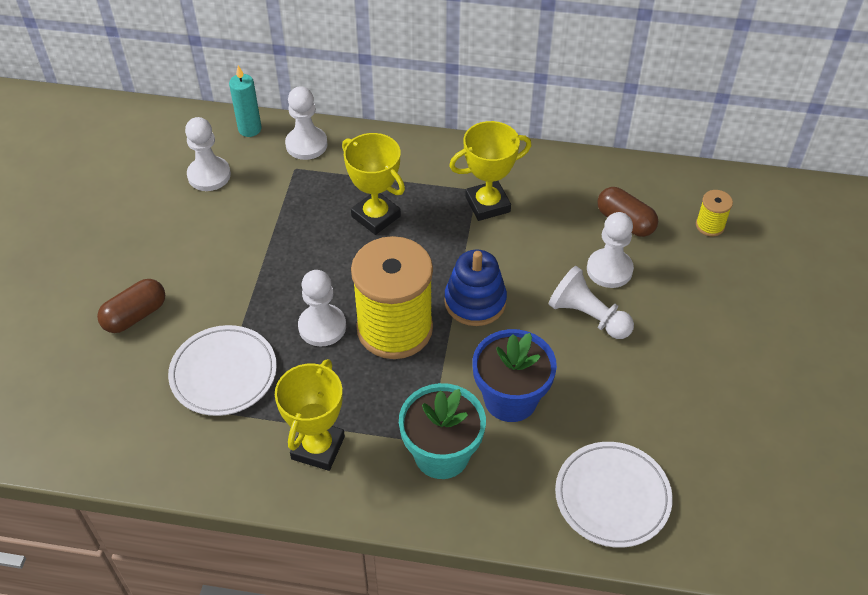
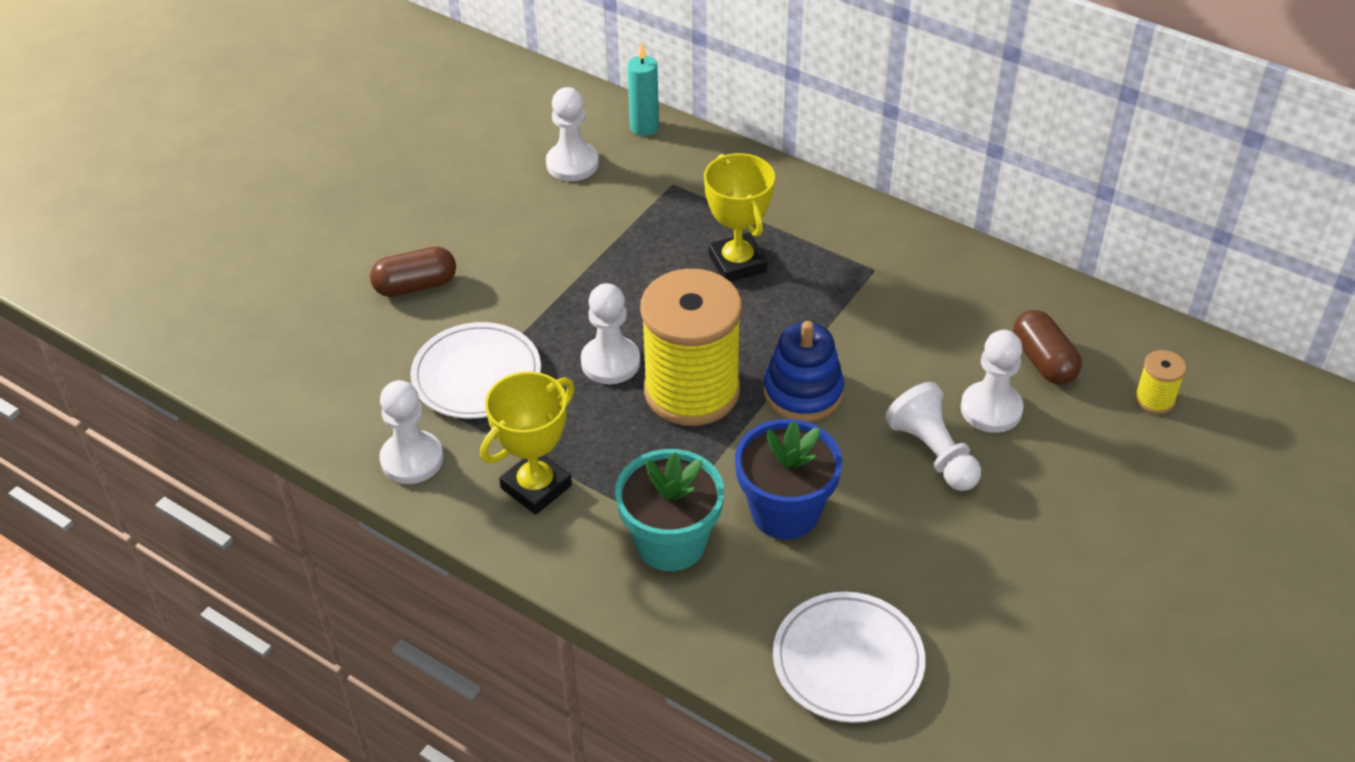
camera: 25 degrees right, 5 degrees down
(306, 144) = (700, 162): white pawn -> white pawn (412, 459)
(487, 204) = (879, 289): yellow trophy -> none

